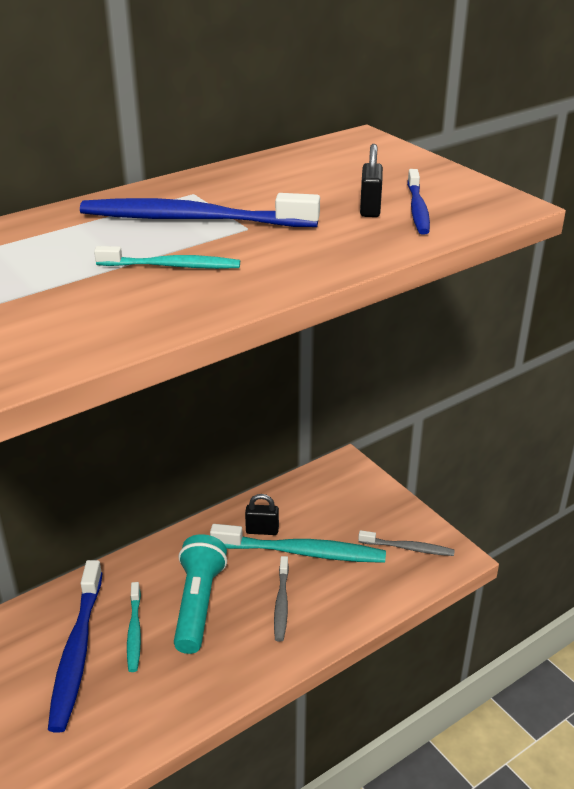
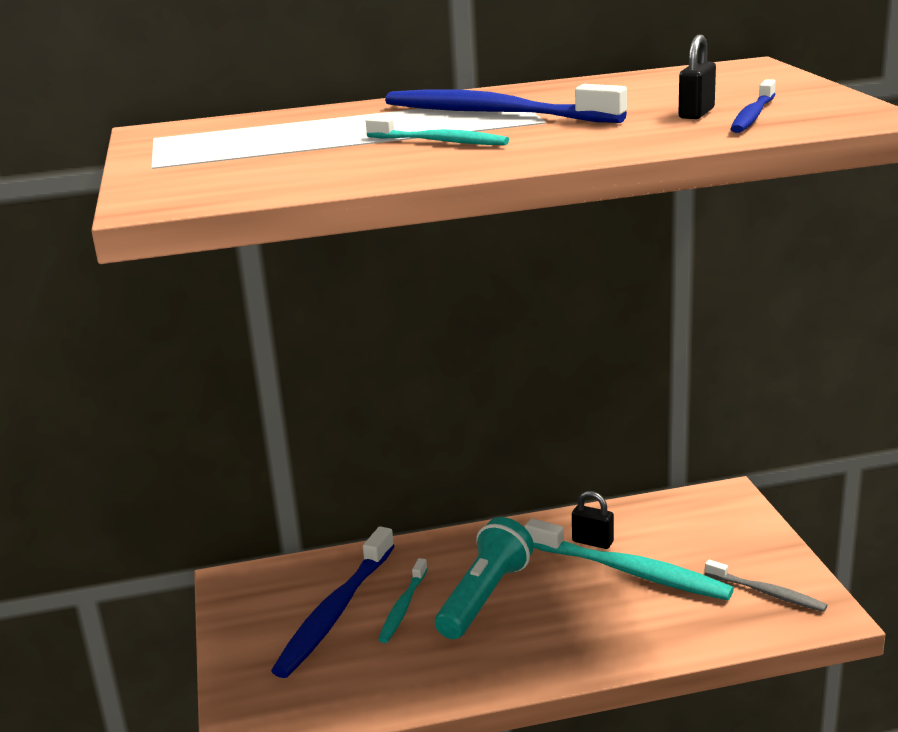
camera: 25 degrees right, 10 degrees down
(281, 603) = (580, 616): grey toothbrush -> none

